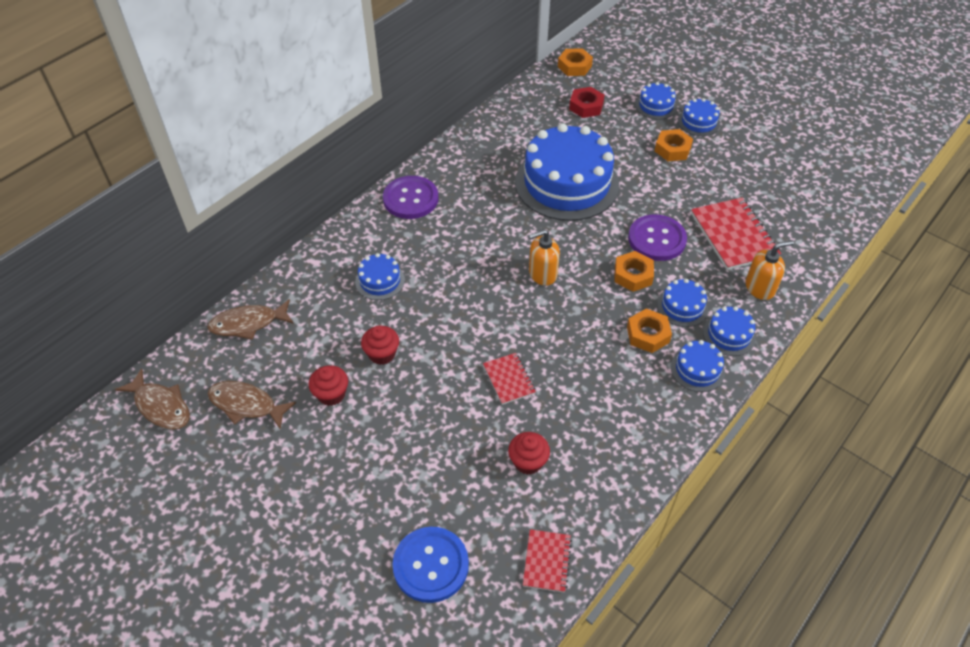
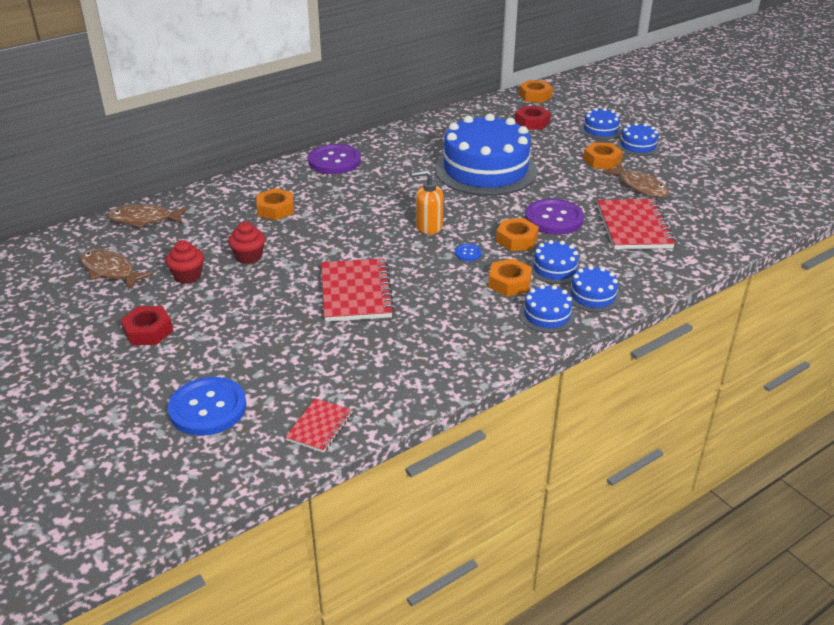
camera: 15 degrees right, 15 degrees down
(160, 406) = (38, 260): brown fish -> brown fish (639, 186)
(325, 479) = (148, 331): none -> red nut
(380, 281) = (275, 209): blue cake -> orange nut
(509, 379) = (356, 292): red notebook -> red notebook, size x1.82
(528, 462) = (342, 352): red cupcake -> none
(594, 303) = (468, 253): none -> blue button
(760, 288) = (642, 267): orange soap dispenser -> none

